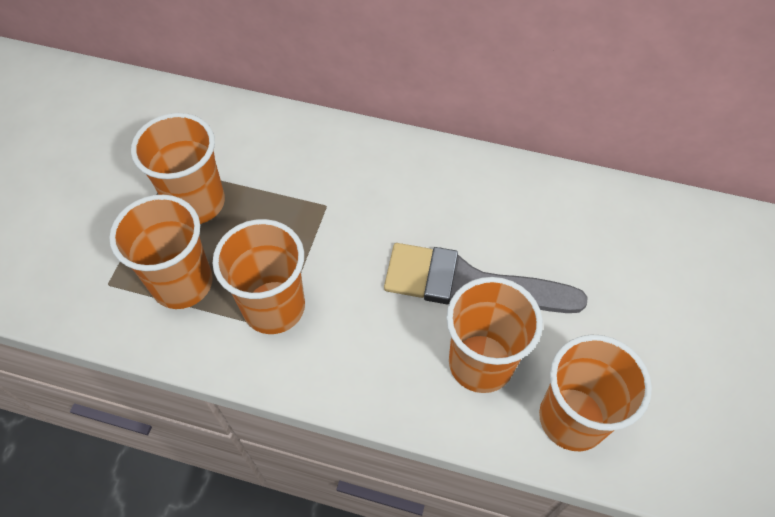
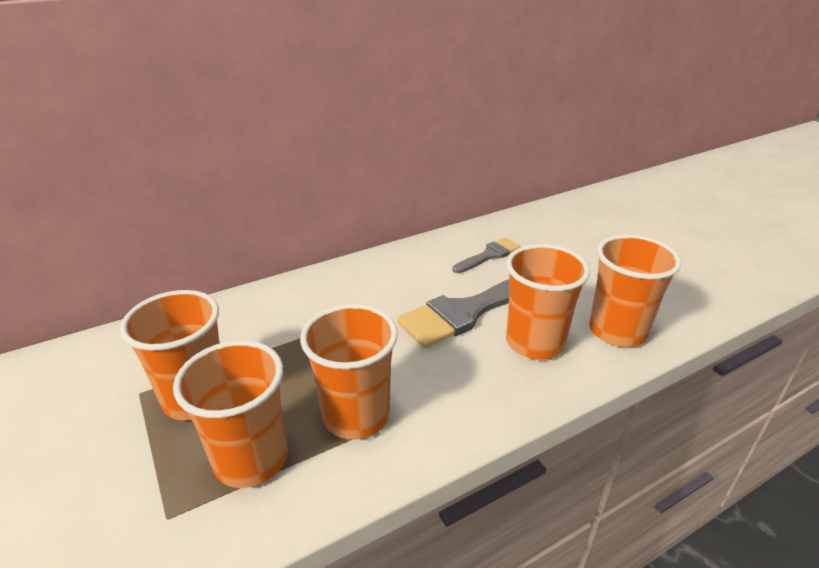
camera: 45 degrees left, 25 degrees down
(572, 234) = (489, 255): none -> grey brush

